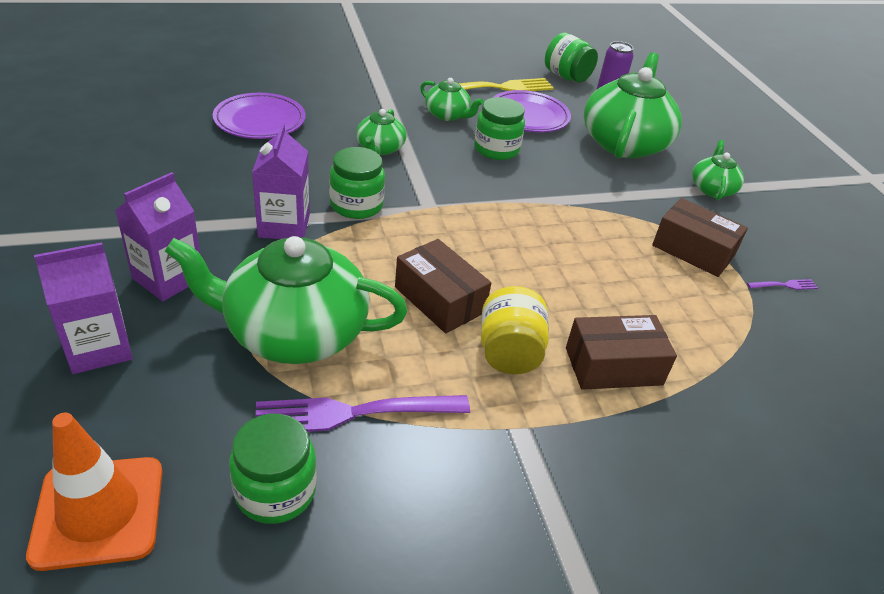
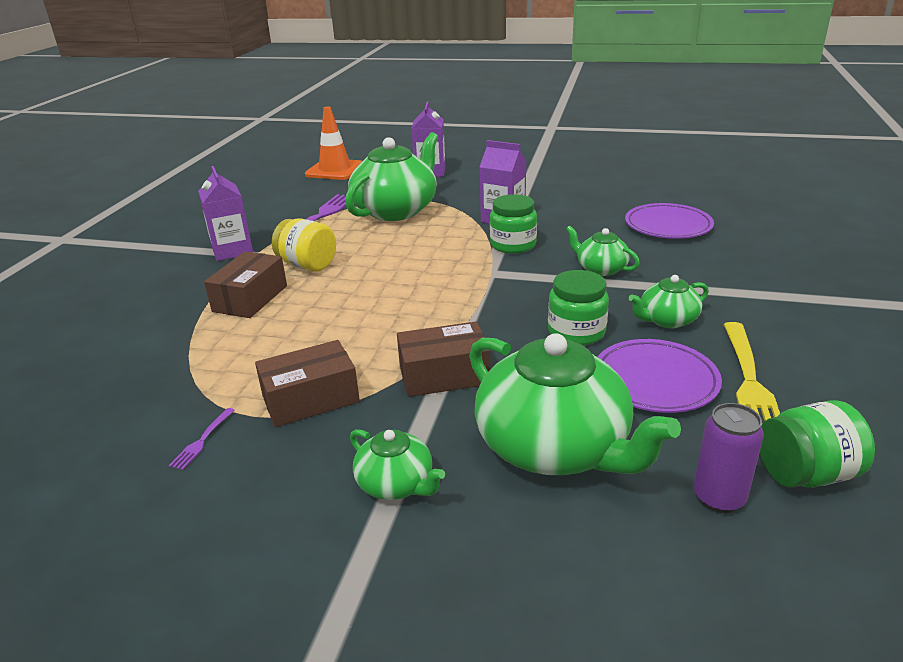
camera: 125 degrees right, 10 degrees down
(168, 278) = (472, 186): purple carton -> purple carton (232, 250)
(275, 491) = (302, 196): green jar -> none
(439, 299) = (379, 254): brown box -> brown box (444, 375)

